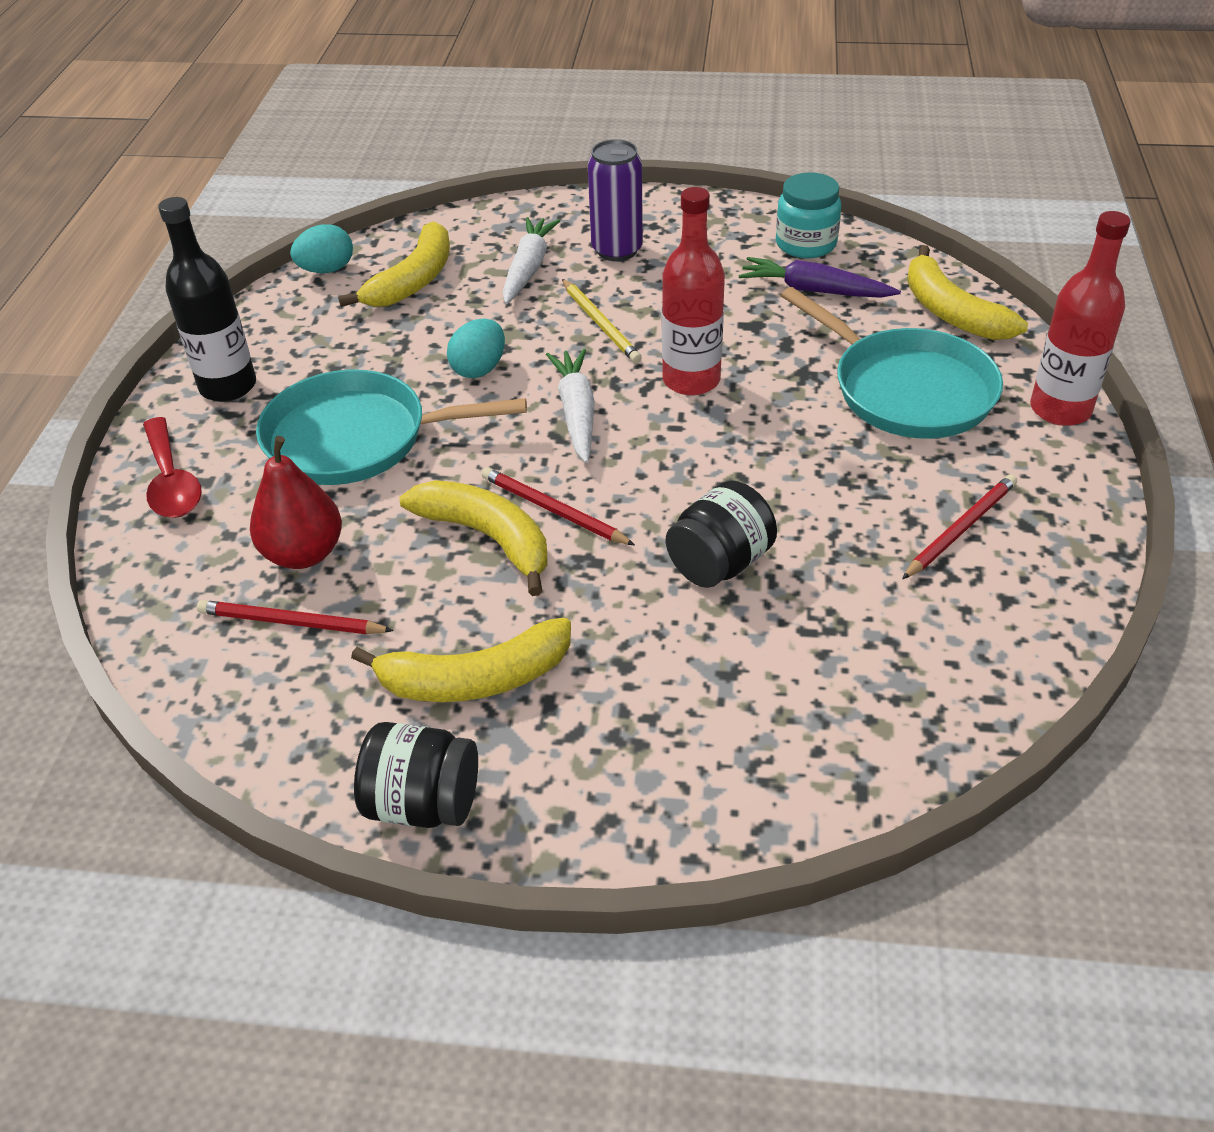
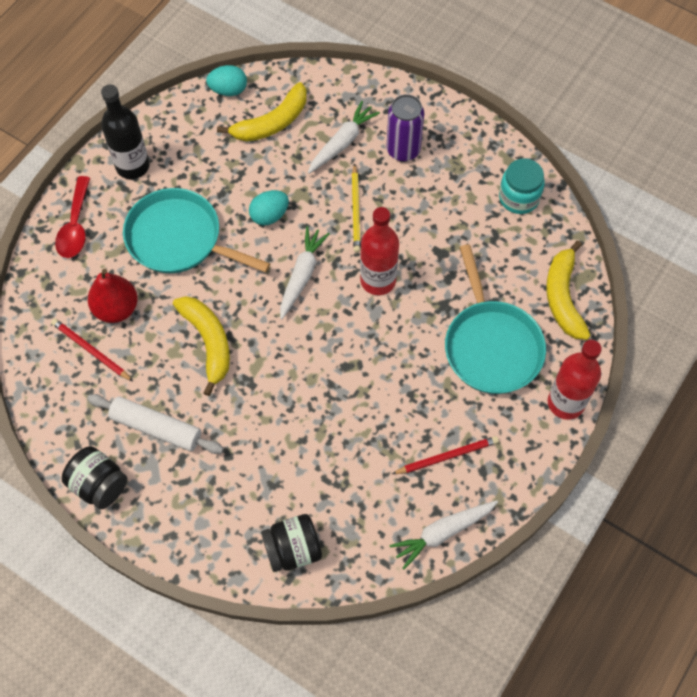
camera: 25 degrees right, 20 degrees up
(475, 679) = (156, 428): yellow banana -> white rolling pin
(553, 510) = (250, 340): red pencil -> none
(720, 563) = (311, 416): black jar -> black jar (293, 549)
(814, 290) = (495, 241): purple carrot -> none
(1041, 622) = (442, 533): none -> white carrot

